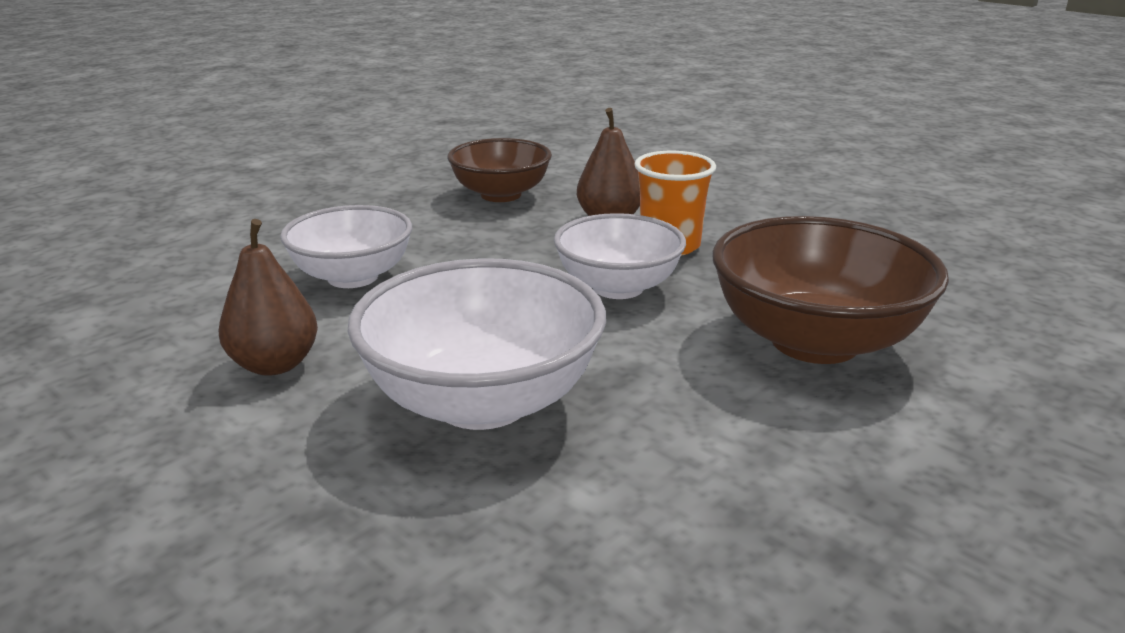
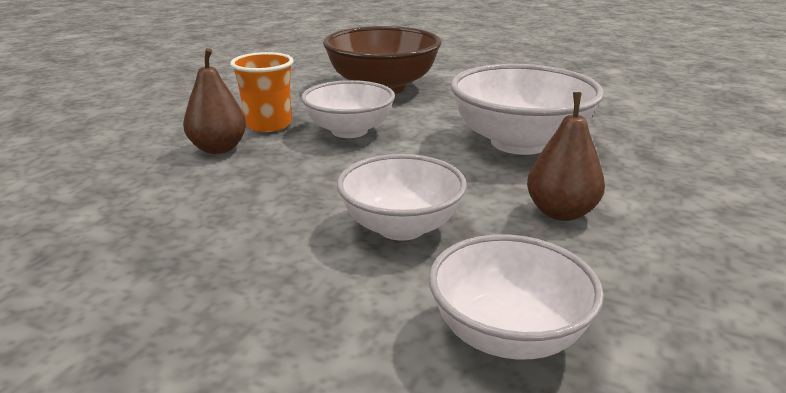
camera: 110 degrees left, 0 degrees up
(166, 286) = (508, 334): none -> white bowl
(501, 195) = (154, 205): brown bowl -> none

